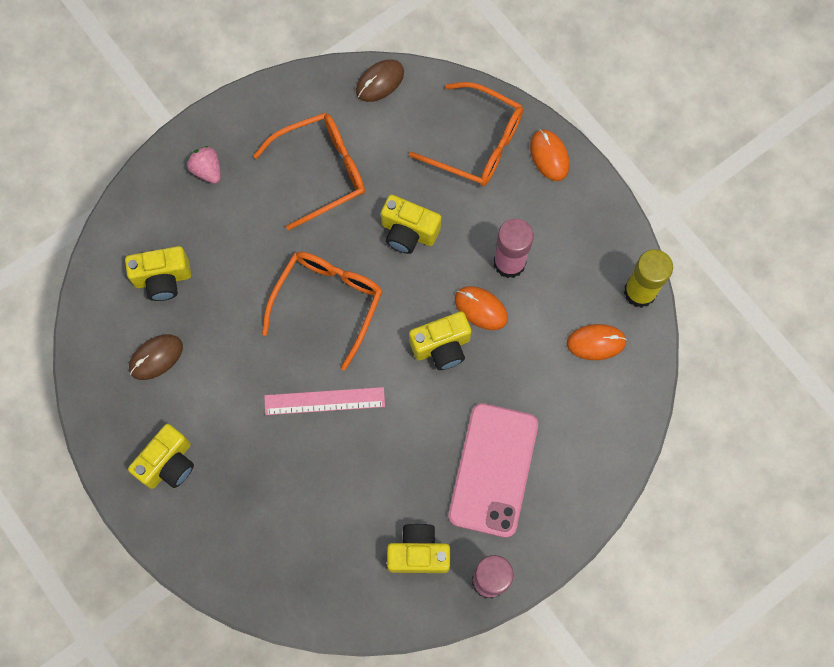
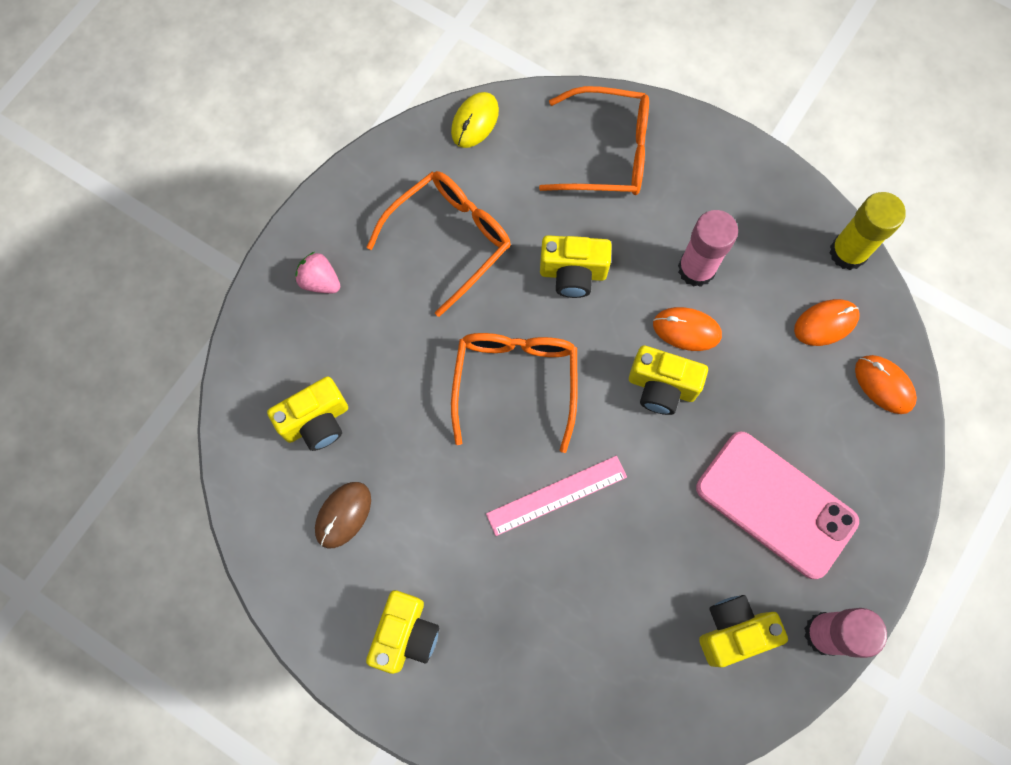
camera: 20 degrees left, 0 degrees up
(380, 82) = (475, 121): brown mouse -> yellow mouse
(441, 346) = (661, 387): yellow camera -> yellow camera turned 60 degrees clockwise
(493, 470) = (775, 504): pink phone -> pink phone turned 45 degrees counterclockwise
(549, 156) = (690, 140): orange mouse -> orange mouse (884, 385)

